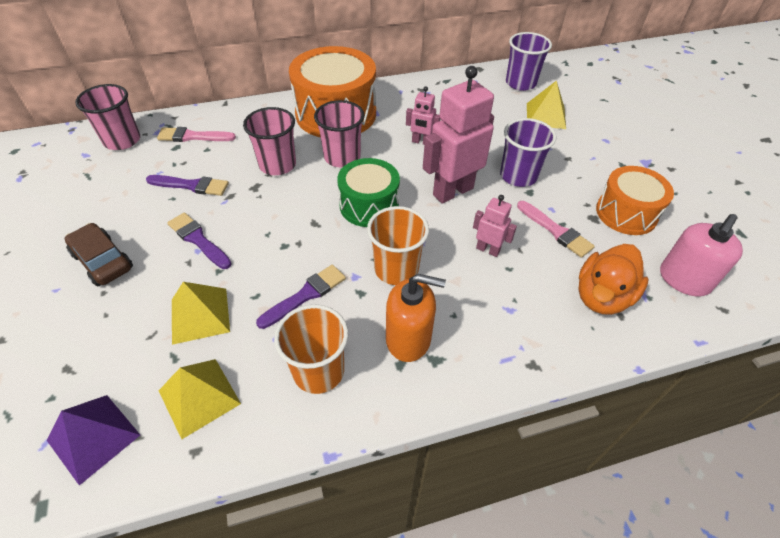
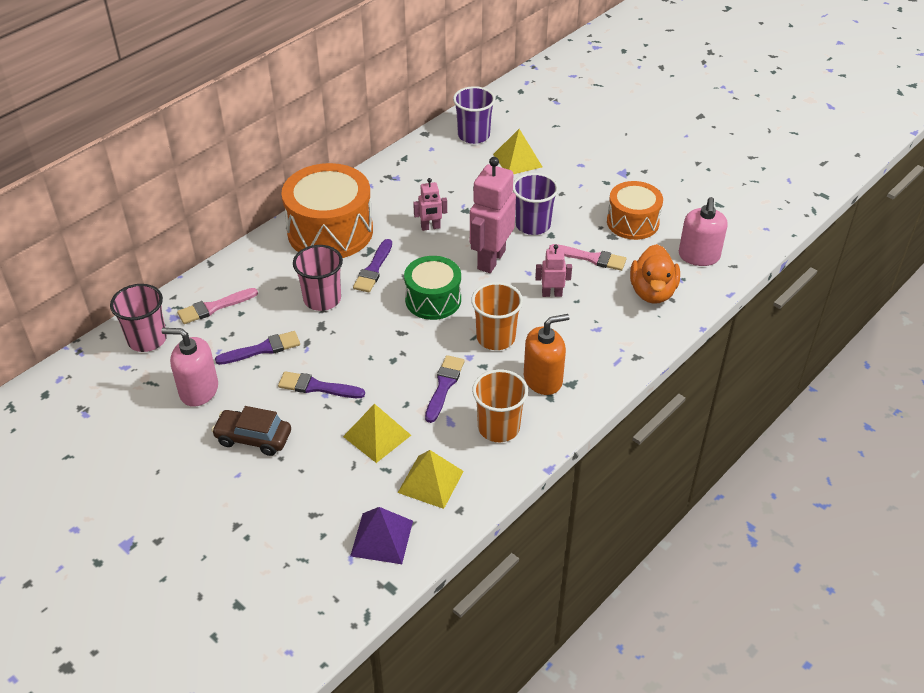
camera: 30 degrees left, 5 degrees down
(111, 198) = (199, 390): none -> pink soap dispenser
(342, 157) = (373, 269): pink cup -> purple brush

